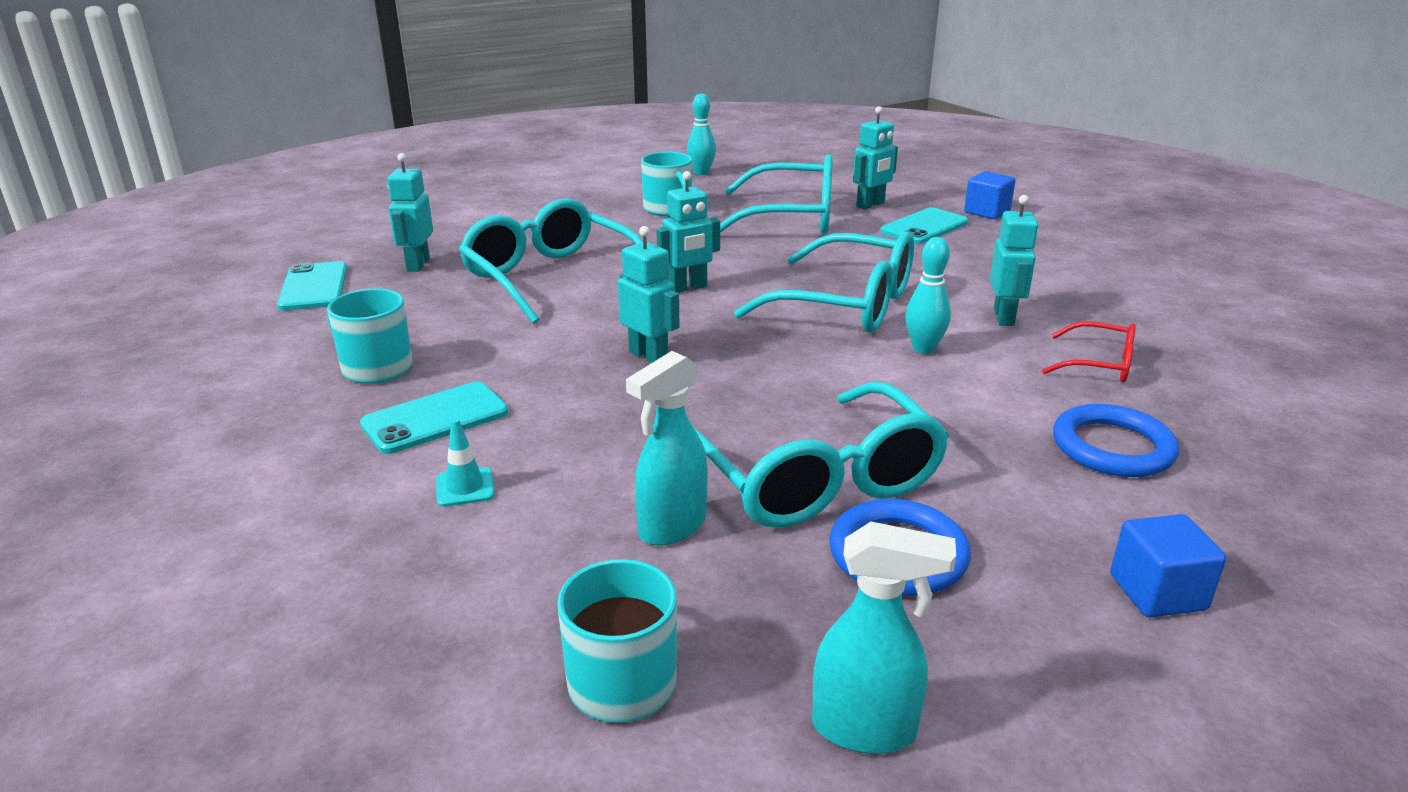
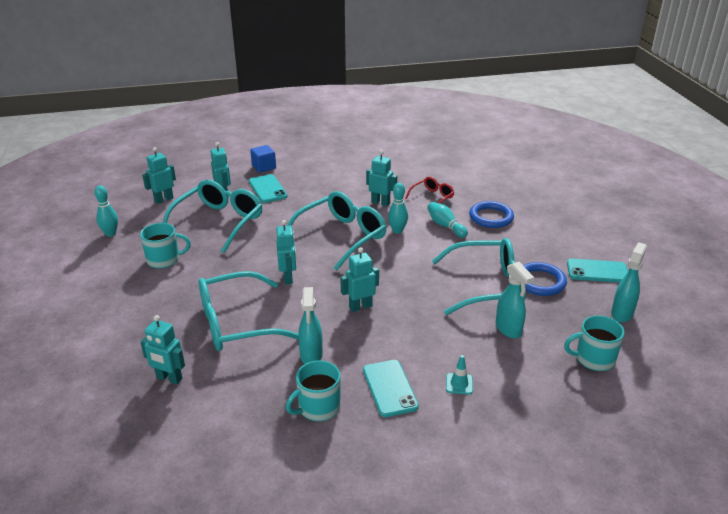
camera: 70 degrees left, 5 degrees up
(313, 287) = (169, 433): turquoise phone -> turquoise phone (597, 271)
(497, 341) = (311, 356): none -> turquoise spray bottle
(811, 178) = (163, 199): none -> turquoise robot
(1002, 396) = (445, 226): none -> turquoise bowling pin
(1157, 592) = (571, 241): blue cube -> none

